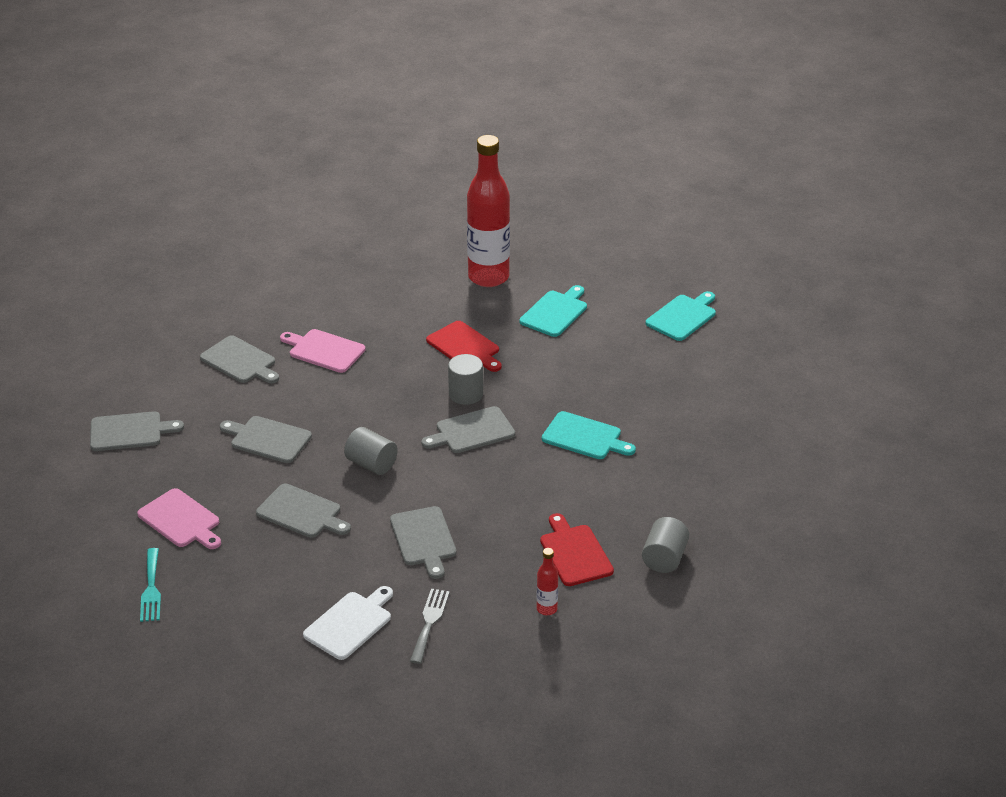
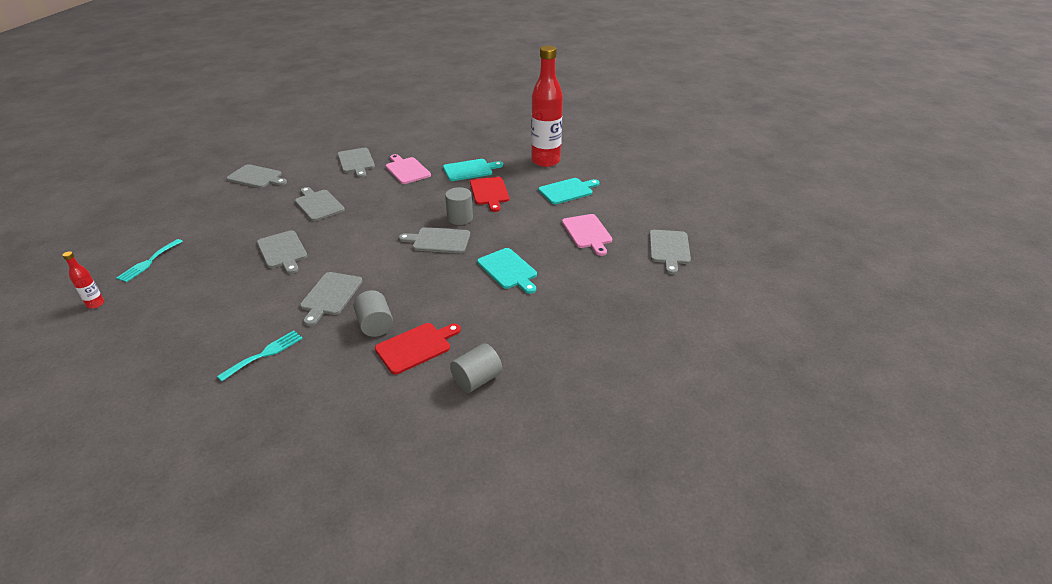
camera: 30 degrees right, 0 degrees up
(181, 520) = (216, 230): pink cutting board -> pink cutting board (587, 233)
(350, 623) = (218, 332): white cutting board -> none
(371, 464) = (356, 238): grey cylinder -> grey cylinder (375, 325)
(429, 622) = (265, 354): grey fork -> turquoise fork
(547, 609) = (350, 380): red bottle -> red bottle (95, 304)
(575, 553) = (416, 347): red cutting board -> red cutting board turned 45 degrees clockwise
(683, 317) = (654, 218): turquoise cutting board -> turquoise cutting board (470, 170)
(728, 350) = (669, 249): none -> grey cutting board

